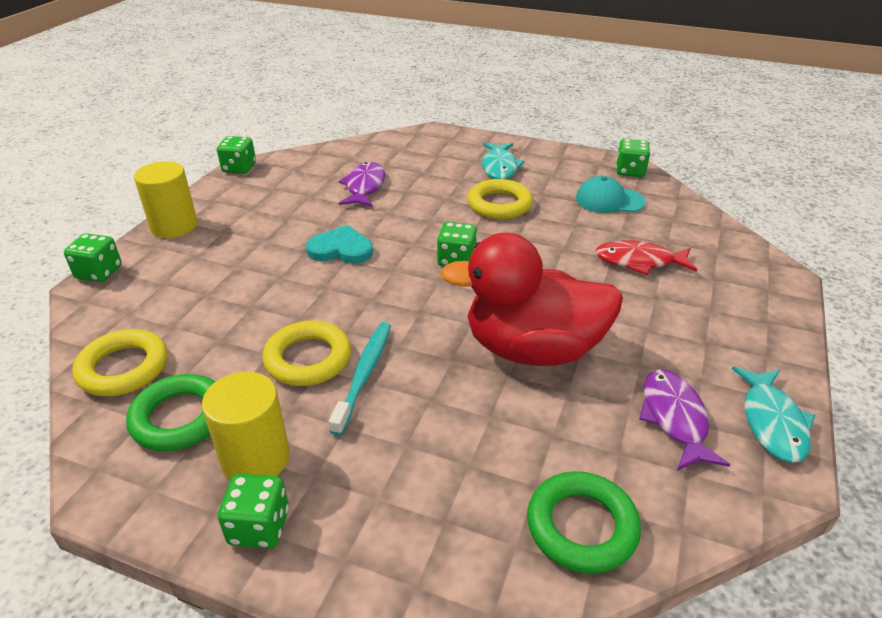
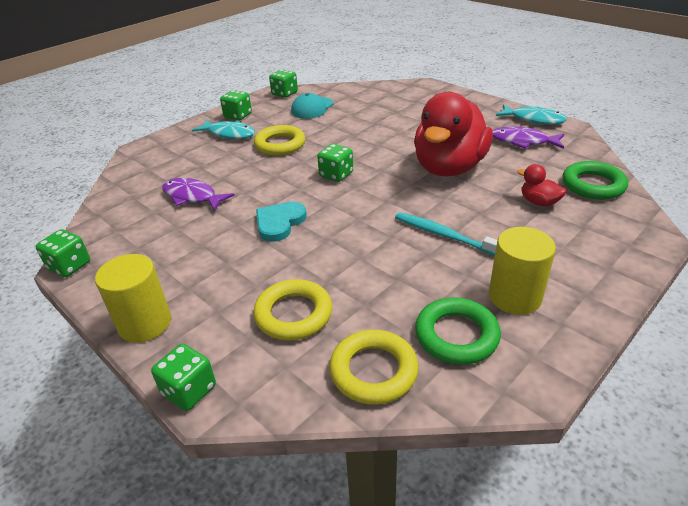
camera: 65 degrees left, 0 degrees up
(259, 527) = (579, 301): green dice -> green dice (238, 116)
(308, 359) = (414, 258): yellow ring -> yellow ring (293, 314)
(489, 459) = (539, 202): none -> red duck
(639, 261) = (385, 116): red fish -> none

